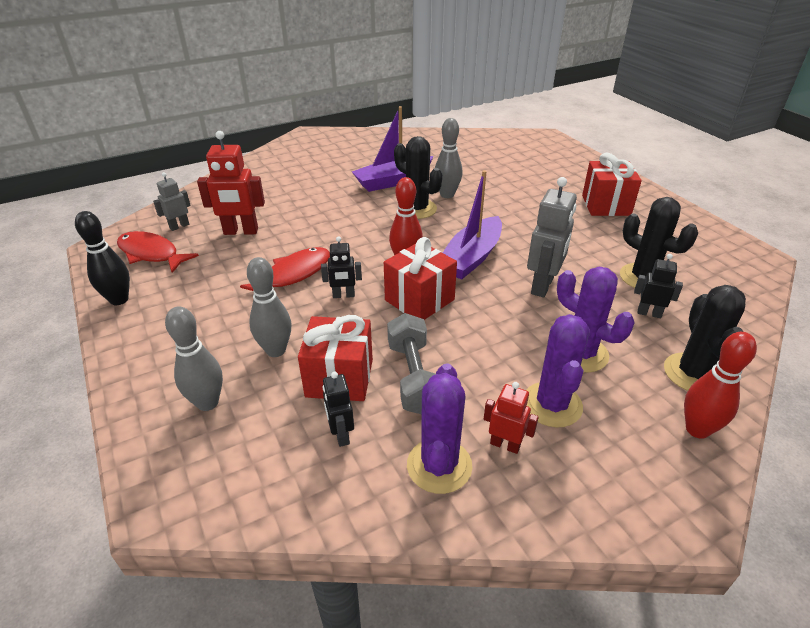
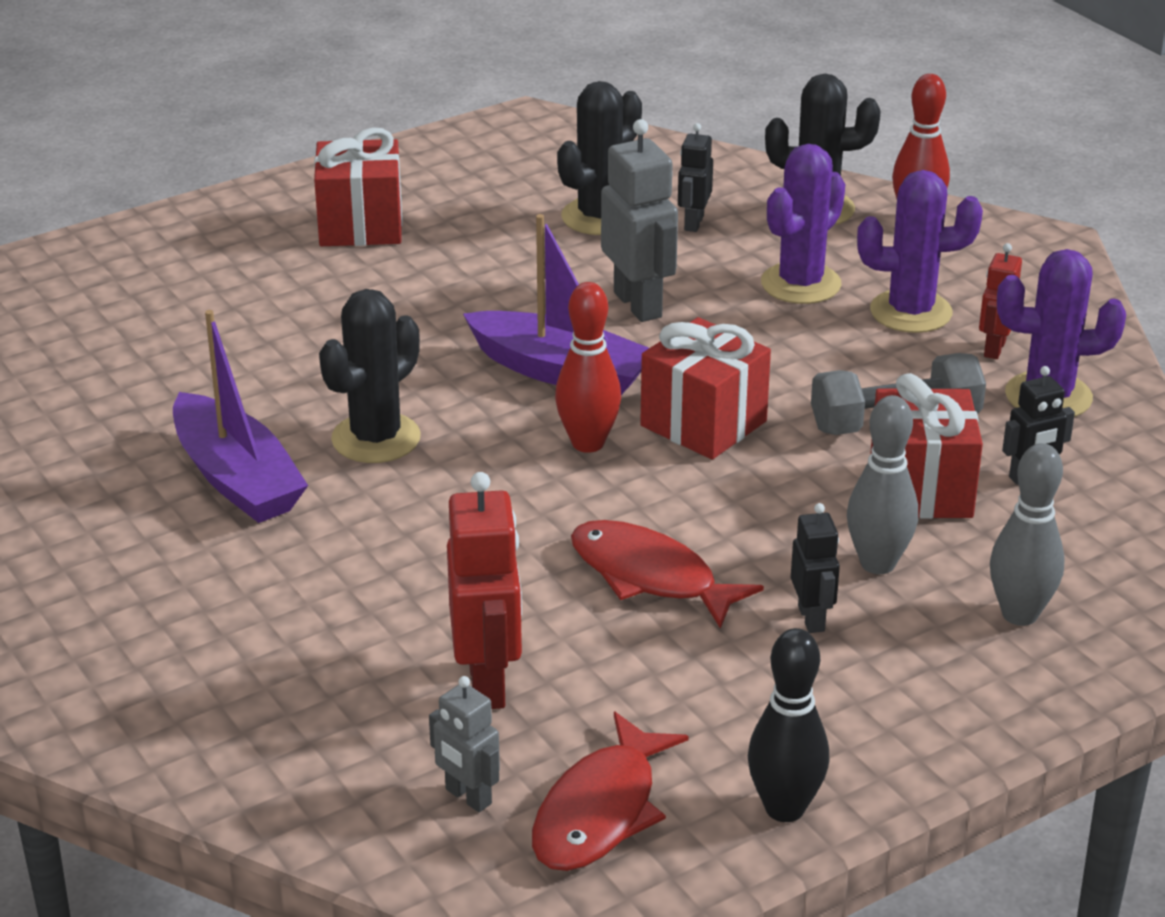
camera: 95 degrees left, 5 degrees down
(343, 295) = (707, 507): black robot -> black robot (812, 618)
(447, 195) = (311, 402): grey bowling pin -> none
(543, 286) = (638, 304): grey robot -> grey robot turned 45 degrees clockwise

